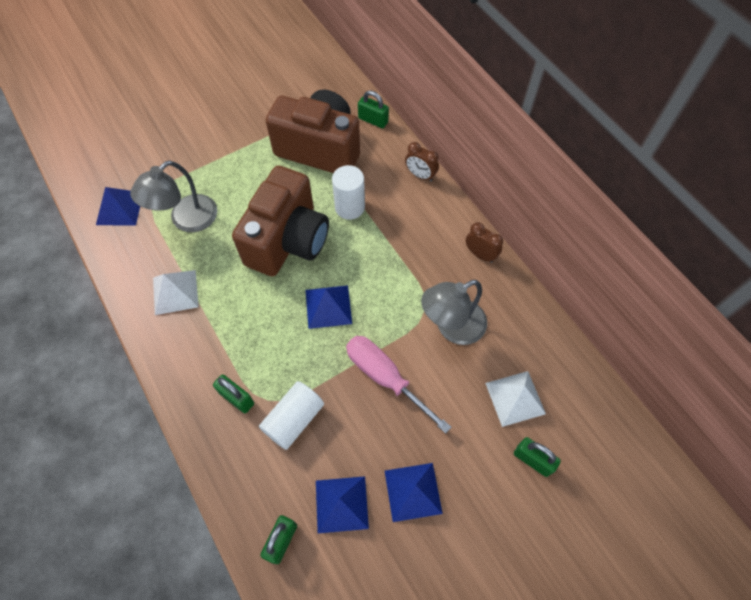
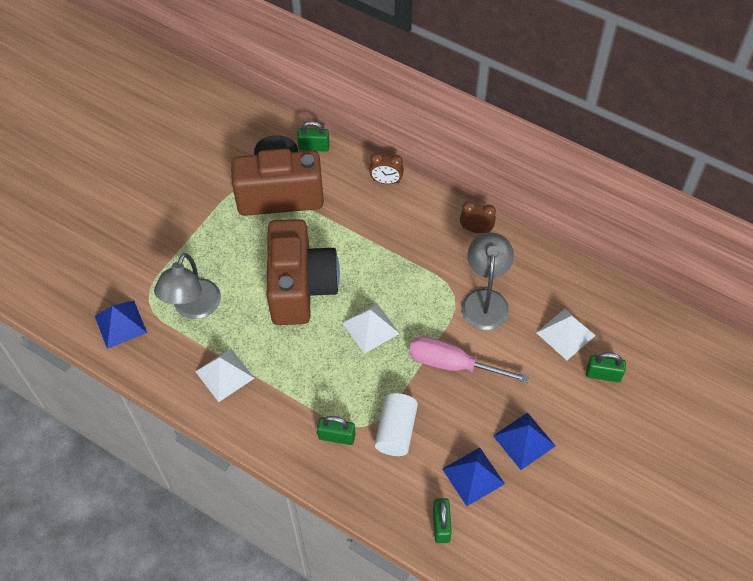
camera: 25 degrees left, 5 degrees down
(328, 306) = (370, 328): blue pyramid -> white pyramid
(349, 207) = (339, 235): white cylinder -> none
(452, 327) = (485, 300): grey lamp -> grey lamp turned 150 degrees clockwise

